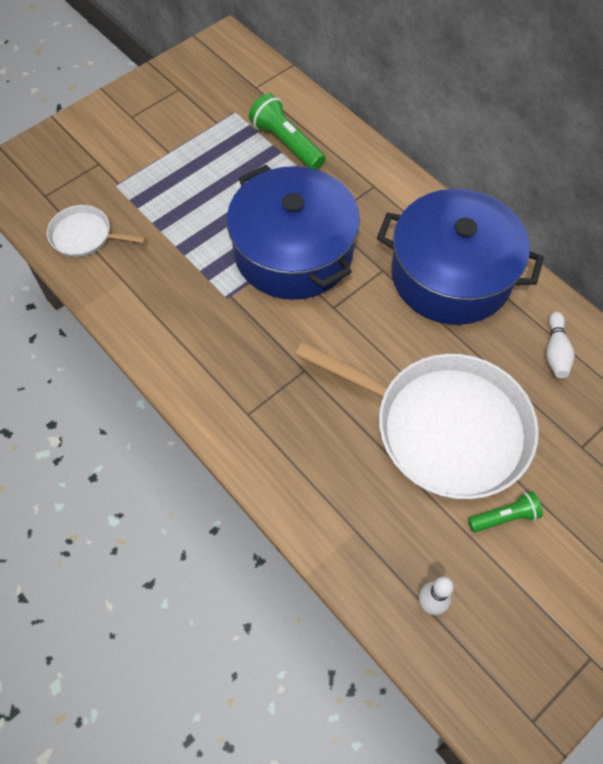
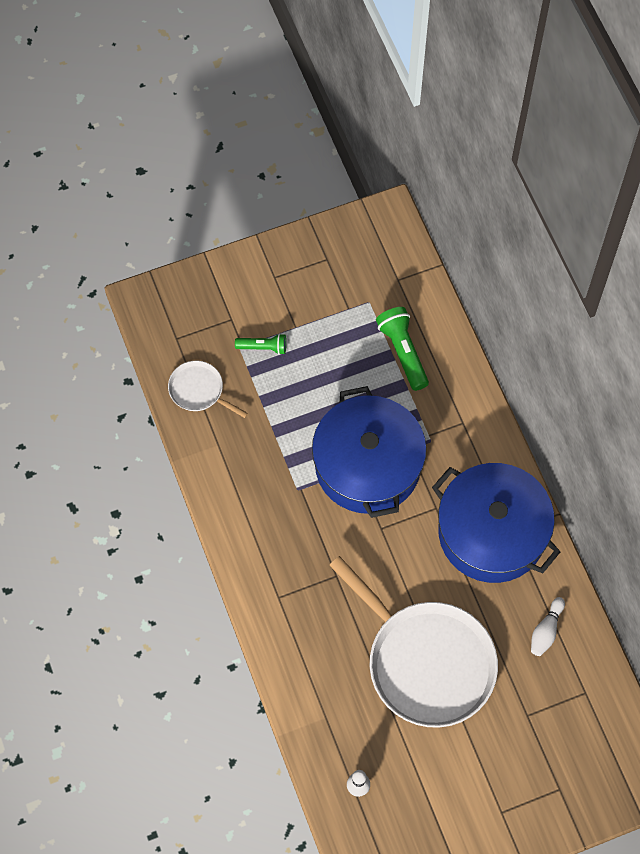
camera: 20 degrees right, 5 degrees up
(504, 517) = (440, 747): green flashlight -> green flashlight (263, 347)

